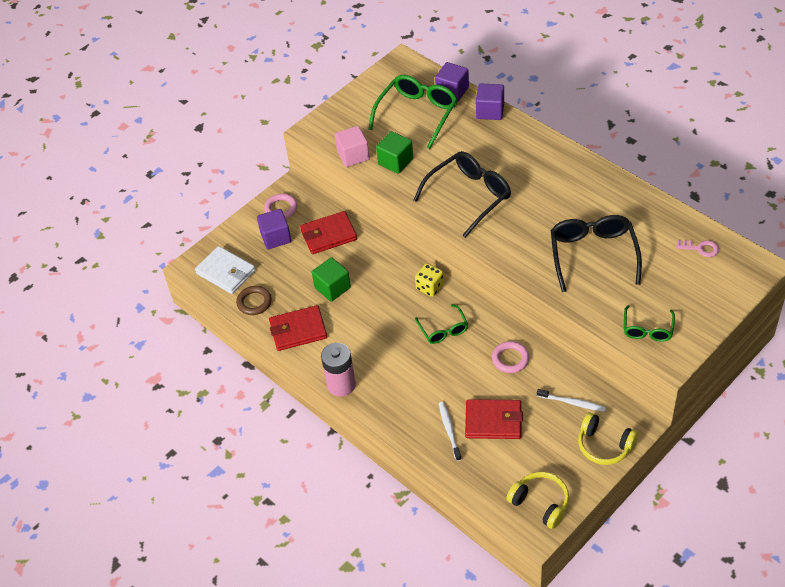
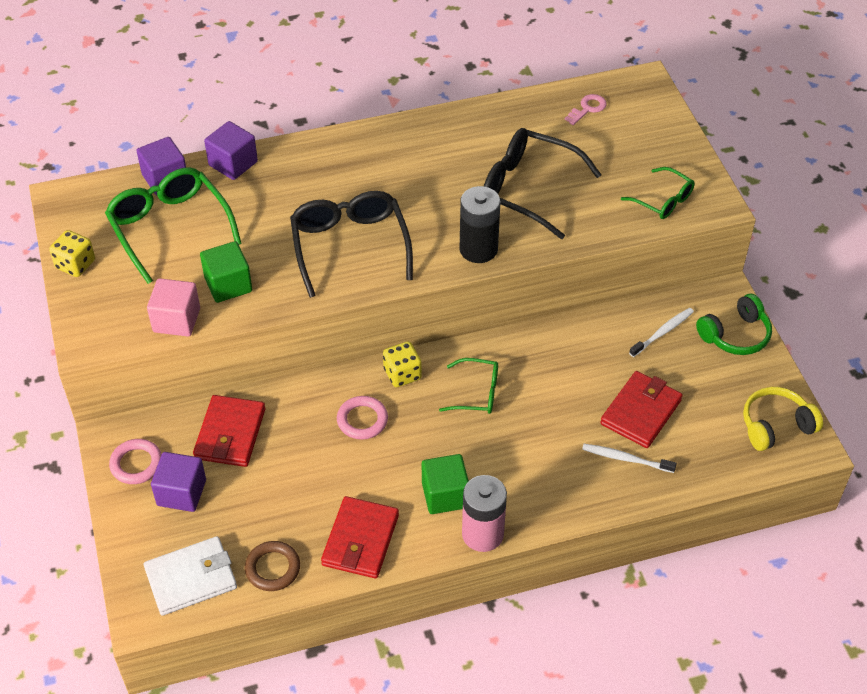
camera: 65 degrees left, 0 degrees up
(332, 288) = (321, 471): green cube -> green cube (445, 495)
(359, 94) = (75, 264): none -> yellow dice
(510, 359) = (565, 354): pink ring -> pink ring (362, 420)
(518, 256) = (478, 249): none -> black battery
(604, 445) = (735, 335): yellow headphones -> green headphones

